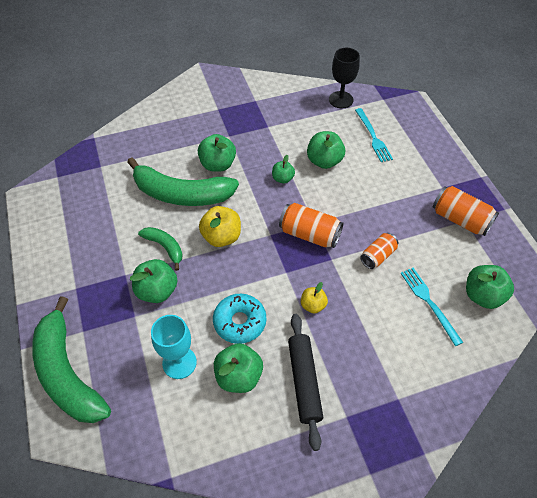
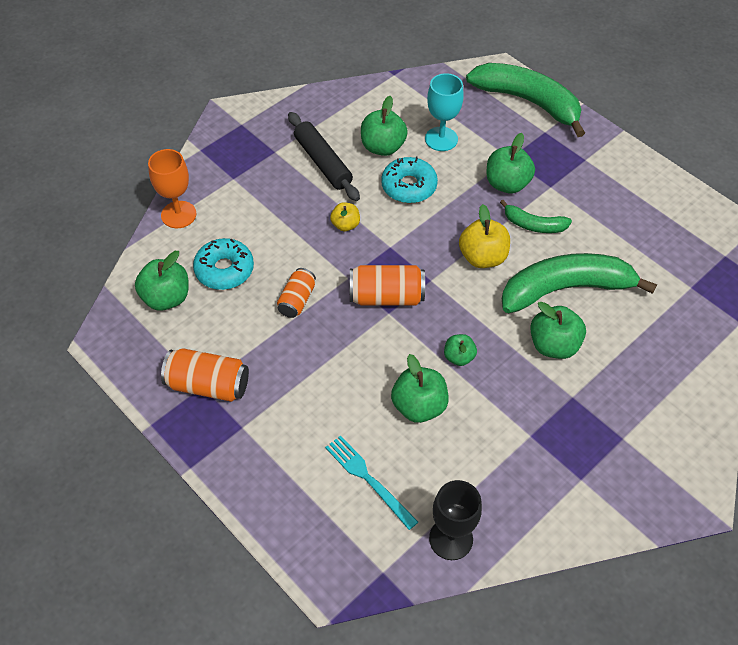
camera: 155 degrees right, 0 degrees up
(429, 303) = (224, 270): turquoise fork -> turquoise donut
(460, 376) = (178, 214): none -> orange goblet

